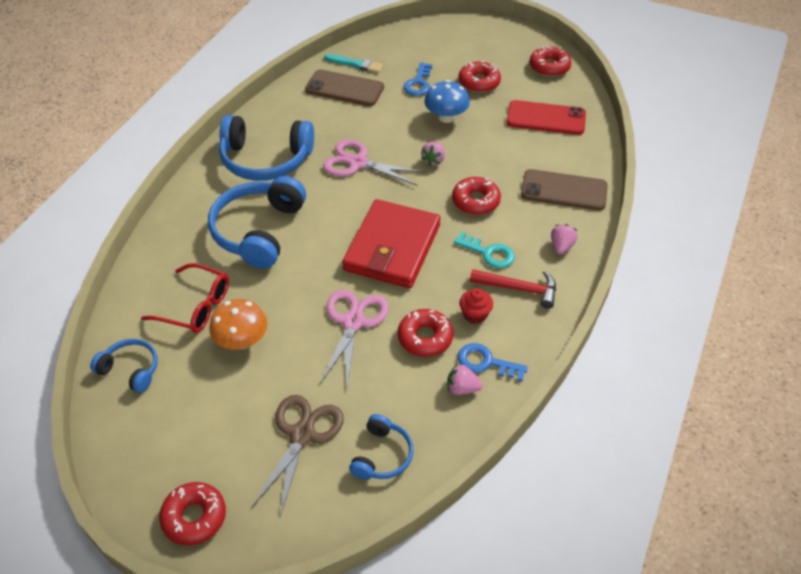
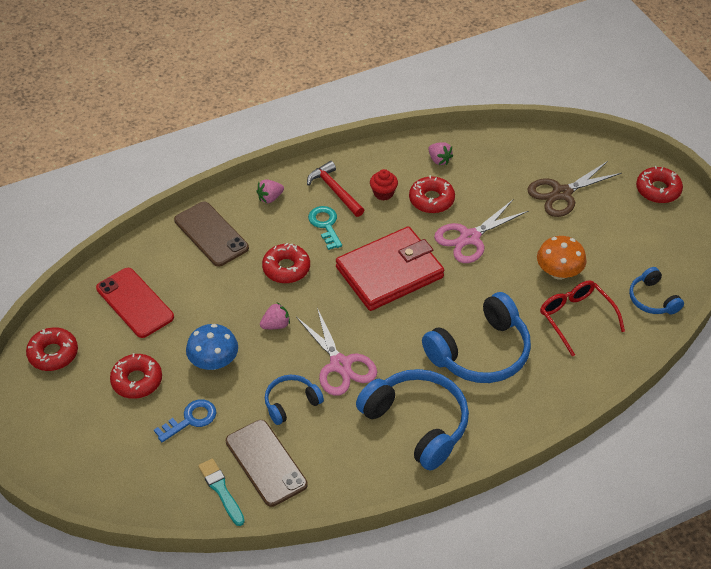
camera: 140 degrees left, 0 degrees up
(382, 455) = (522, 156): blue headphones -> blue headphones (291, 403)
(486, 362) = (408, 164): blue key -> none

